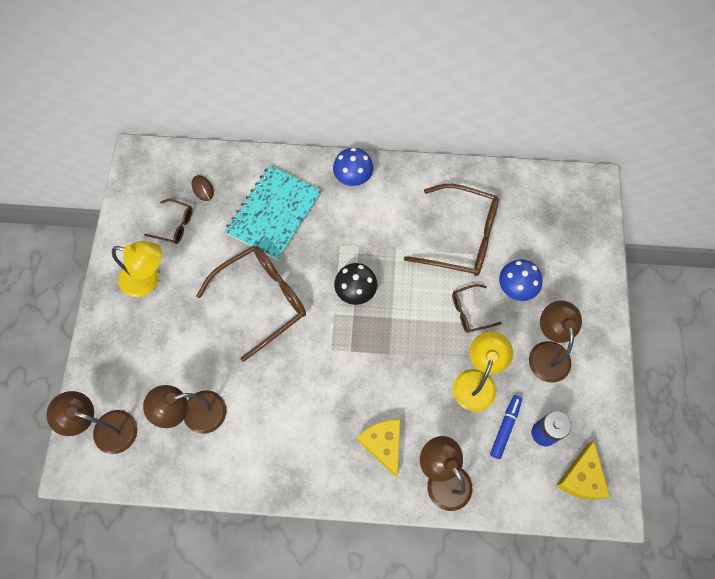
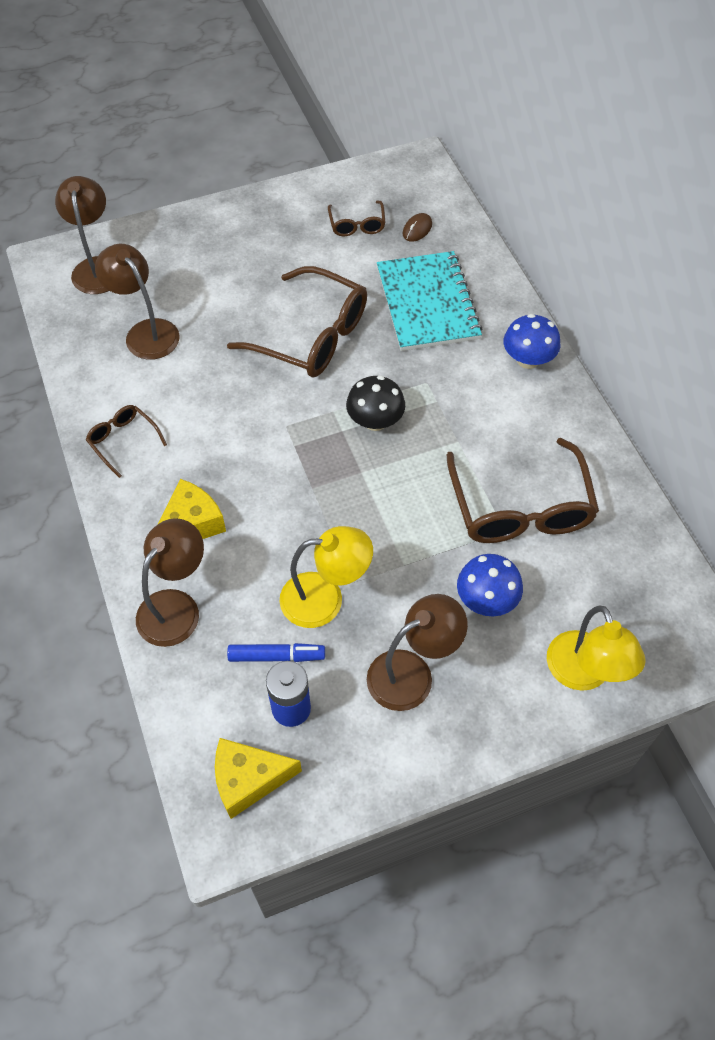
camera: 65 degrees right, 10 degrees down
(148, 280) = (279, 230): yellow lamp -> yellow lamp (583, 674)
(274, 213) = (427, 303): turquoise notebook -> turquoise notebook turned 75 degrees clockwise
(469, 312) = (418, 556): brown glasses -> brown glasses (123, 441)

